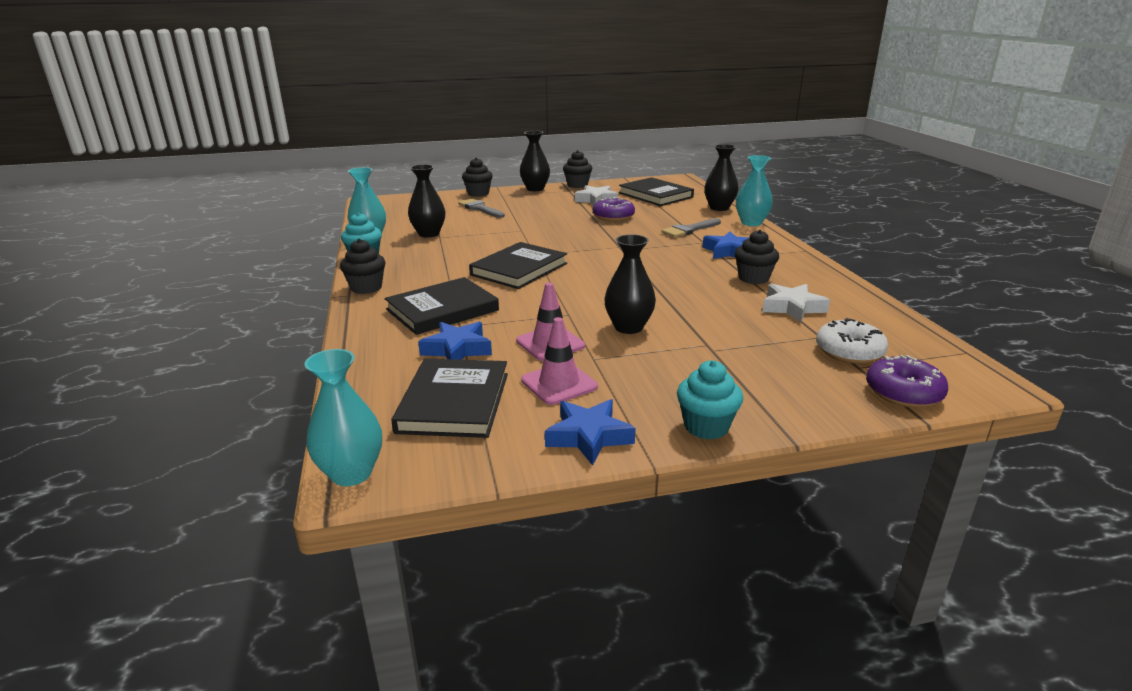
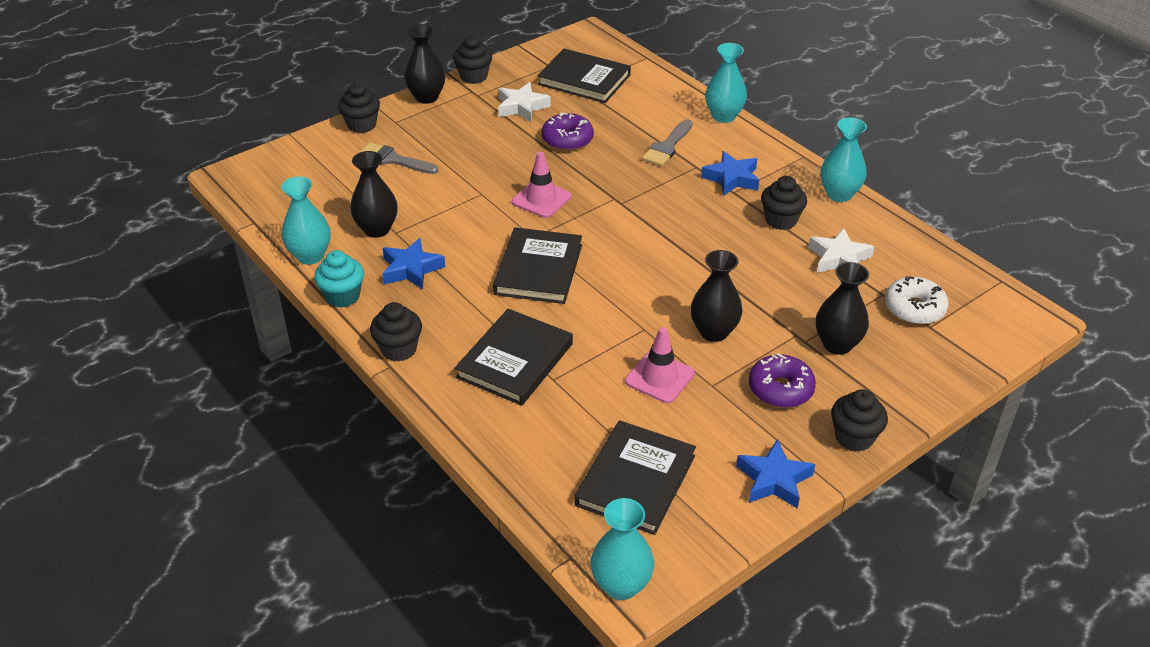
camera: 25 degrees left, 15 degrees up
(454, 402) = (635, 480): black book -> black book turned 45 degrees clockwise
(457, 349) = (580, 413): blue star -> blue star (411, 269)
(559, 384) = (706, 427): pink traffic cone -> pink traffic cone (541, 199)
(706, 426) = (854, 437): turquoise cupcake -> black cupcake
(719, 208) = (672, 92): black vase -> black vase (837, 344)
(823, 273) = (839, 194): none -> turquoise vase
(903, 393) = (975, 348): purple donut -> purple donut (780, 389)

